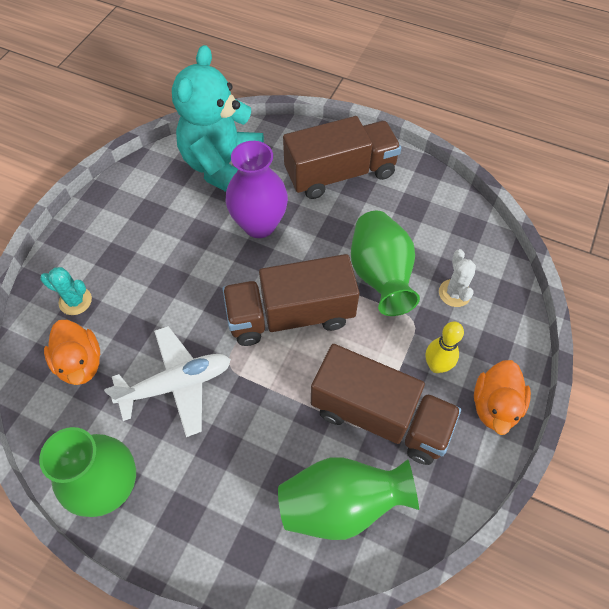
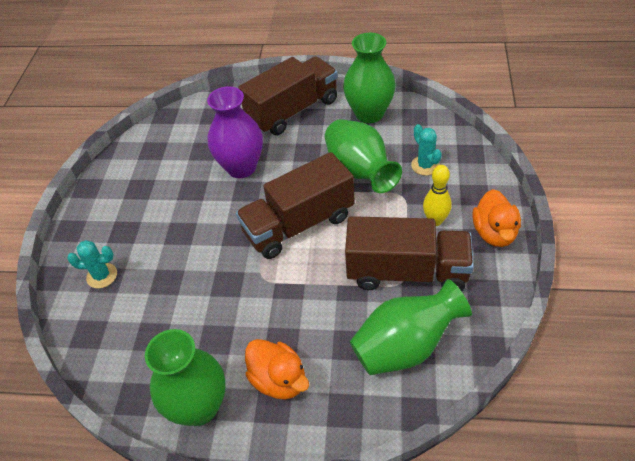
camera: 15 degrees left, 10 degrees down
(80, 363) = (128, 321): orange duck -> orange duck (279, 380)
(177, 384) = (223, 308): white plane -> none
(223, 166) = (190, 135): turquoise teddy bear -> none
(420, 206) = (369, 114): none -> green vase
(454, 293) = (425, 165): white cactus -> turquoise cactus

